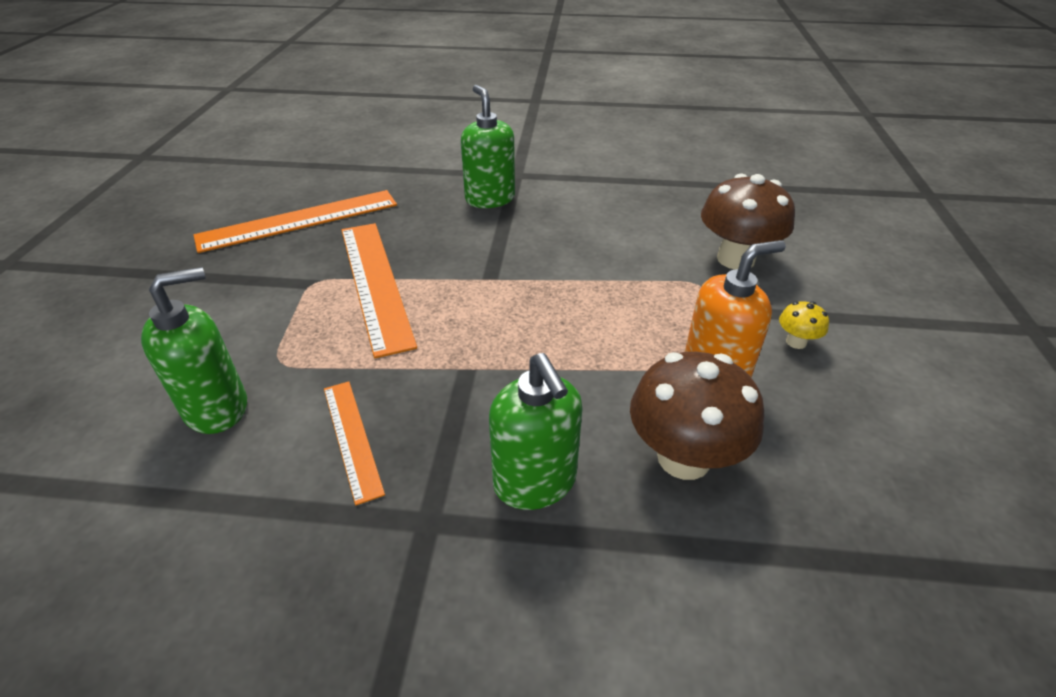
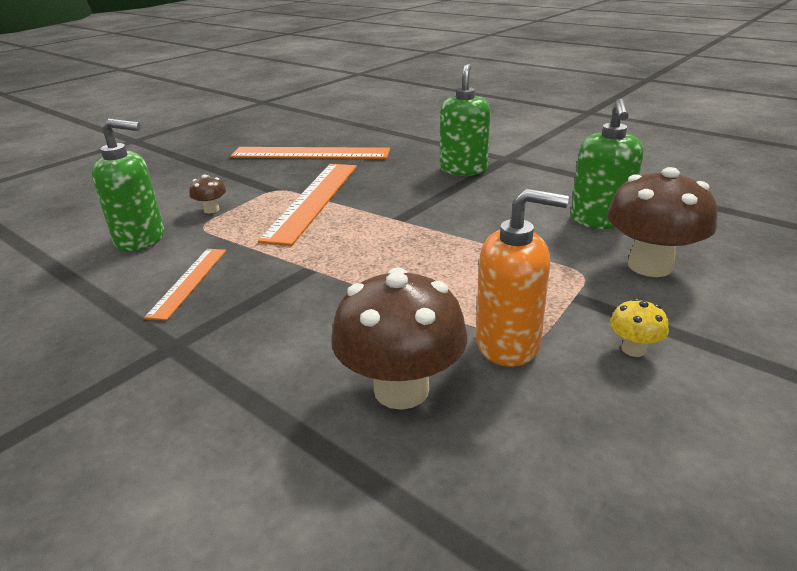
camera: 35 degrees right, 10 degrees down
(263, 335) = (211, 210): none -> brown mushroom
(535, 482) = (266, 354): green soap dispenser -> green soap dispenser (599, 220)

